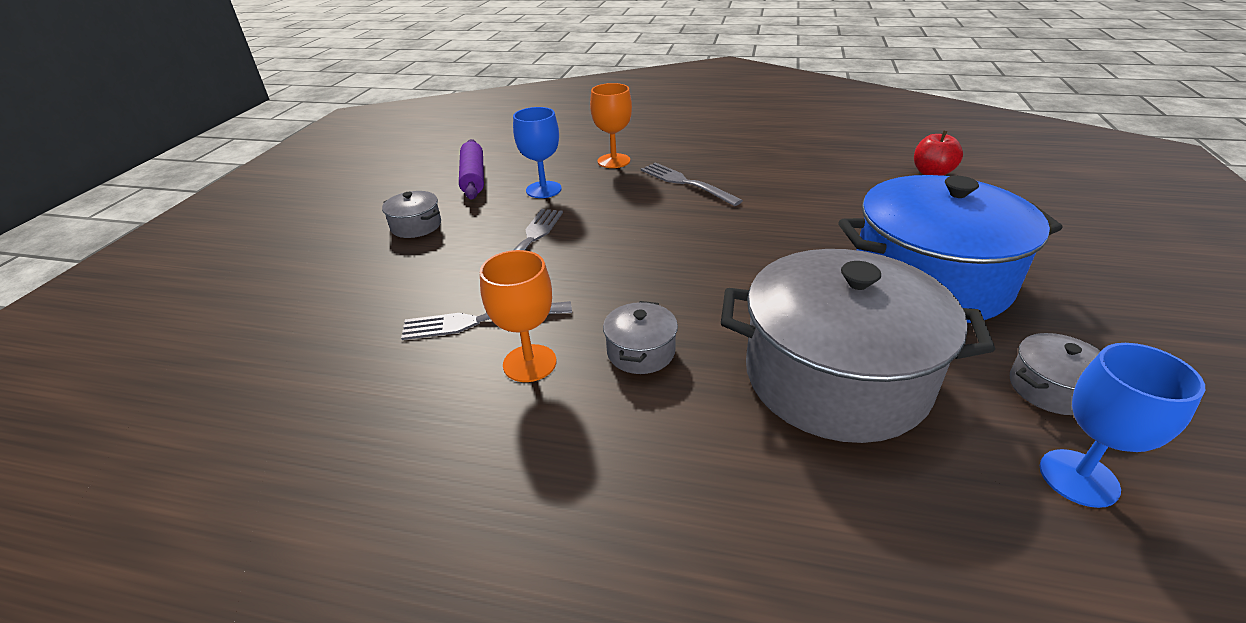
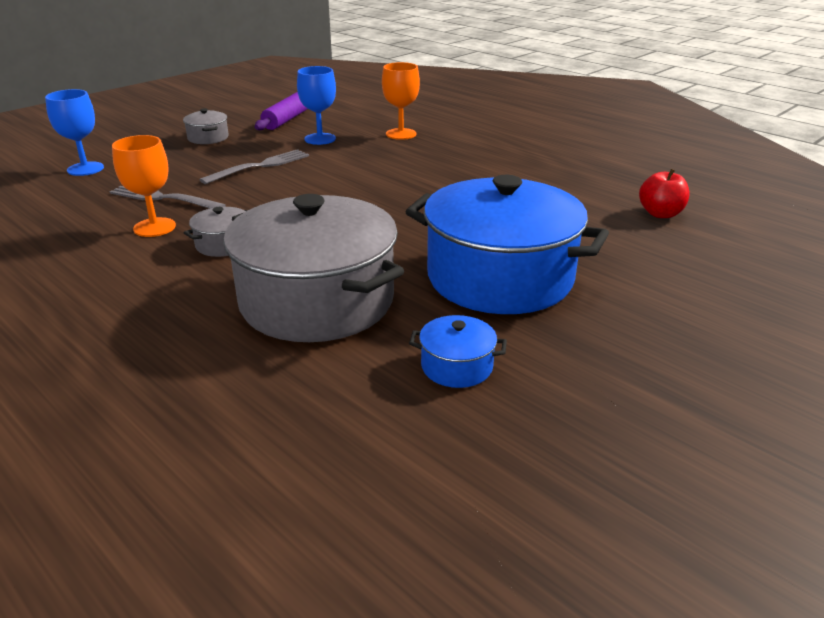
camera: 30 degrees right, 5 degrees down
(686, 183) = (428, 162): grey fork -> none
(1051, 388) = (457, 366): grey pot -> blue pot
(1078, 478) = (372, 412): blue goblet -> blue goblet (85, 169)

